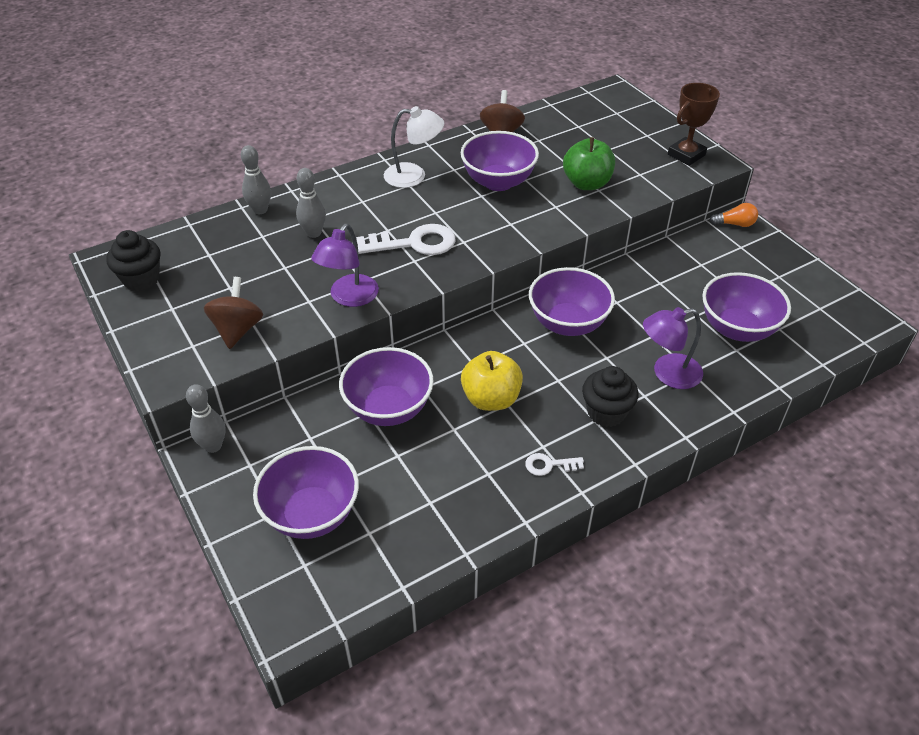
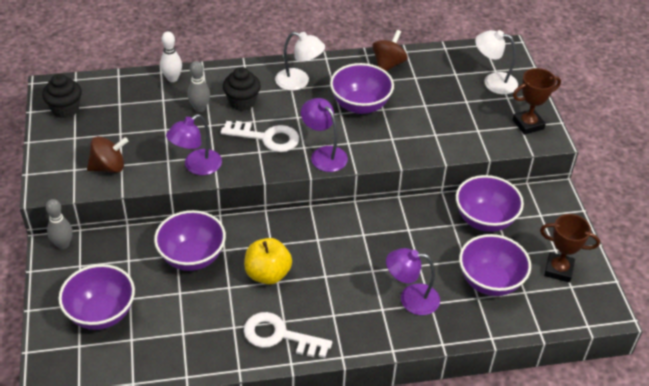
camera: 20 degrees right, 0 degrees up
(237, 330) = (109, 167): brown spinning top -> brown spinning top turned 45 degrees clockwise
(260, 210) = (172, 78): grey bowling pin -> white bowling pin
(491, 243) = (324, 154): none -> purple lamp
(549, 465) = (280, 336): white key -> white key, size x2.00
(568, 323) = (359, 235): purple bowl -> purple bowl (485, 220)
(587, 183) = (429, 126): green apple -> none
(606, 412) = (345, 312): black cupcake -> black cupcake (242, 102)
(622, 124) = (493, 82): none -> white lamp
(735, 224) = (549, 194): orange light bulb -> none
(796, 295) = (558, 270): none -> brown trophy

